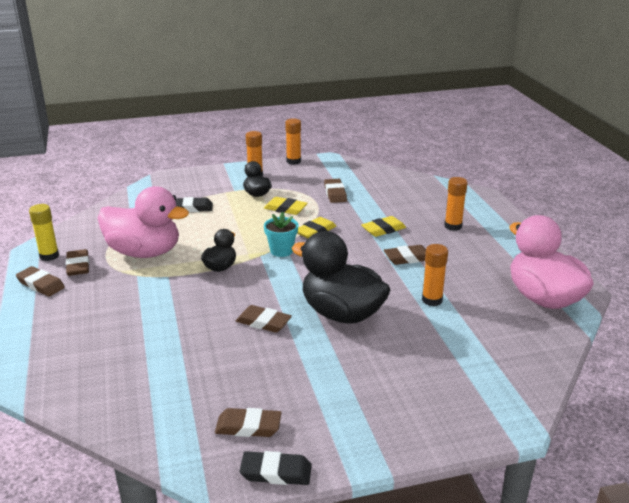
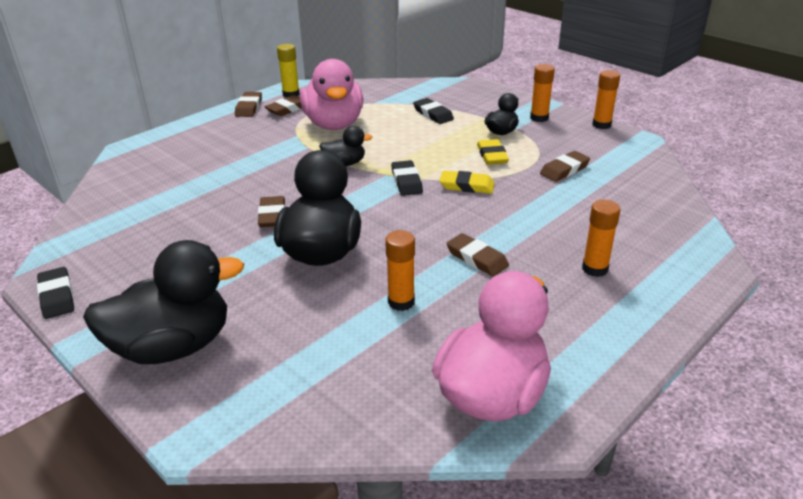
camera: 60 degrees right, 5 degrees up
(248, 426) = (112, 261): brown eraser -> none
(281, 251) = (406, 181): turquoise flower pot -> black eraser
(383, 229) = (522, 223): yellow eraser -> none
(407, 414) = (173, 346): none -> black duck

